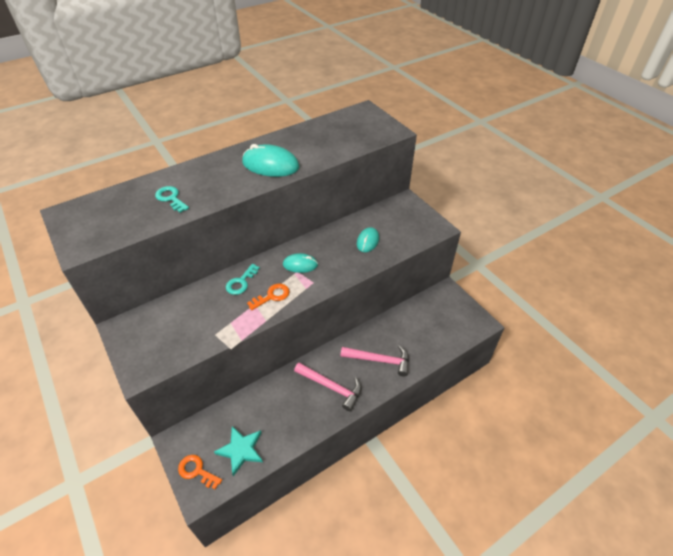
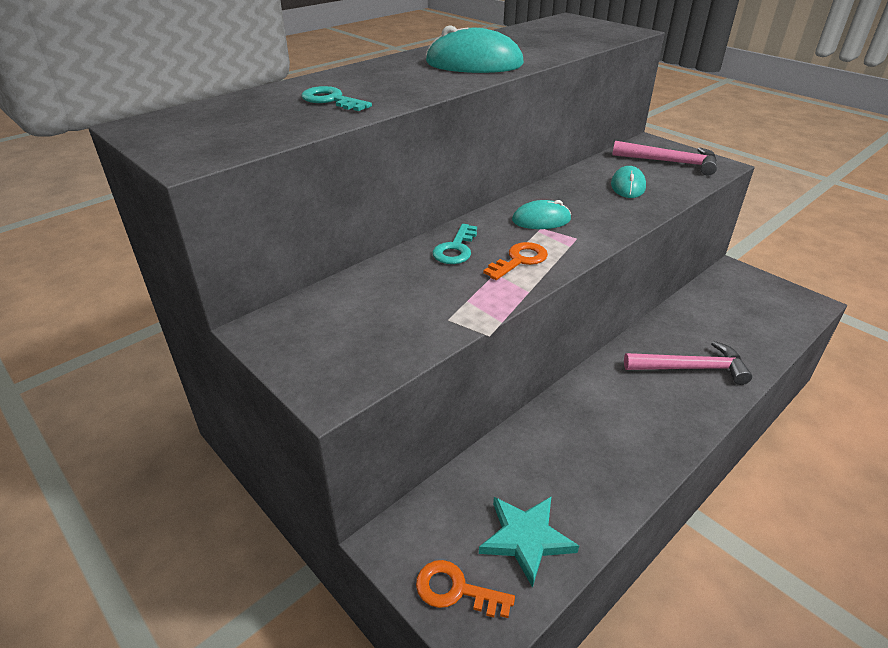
camera: 10 degrees left, 10 degrees down
(331, 387) = (635, 415): pink hammer -> pink hammer (670, 162)

